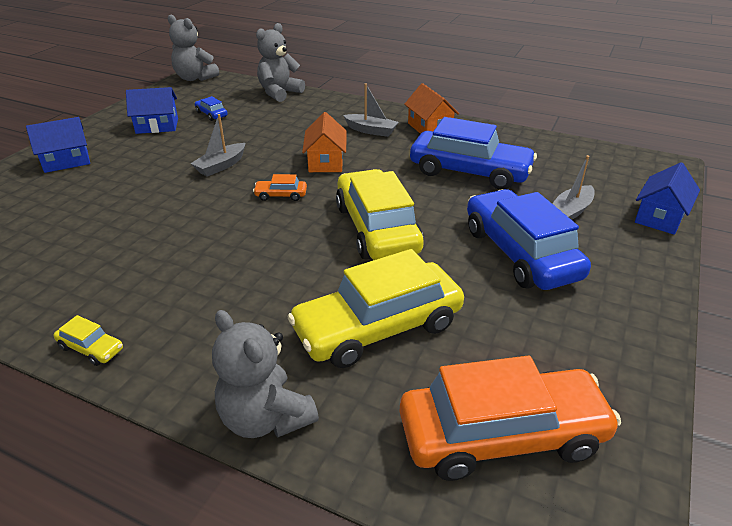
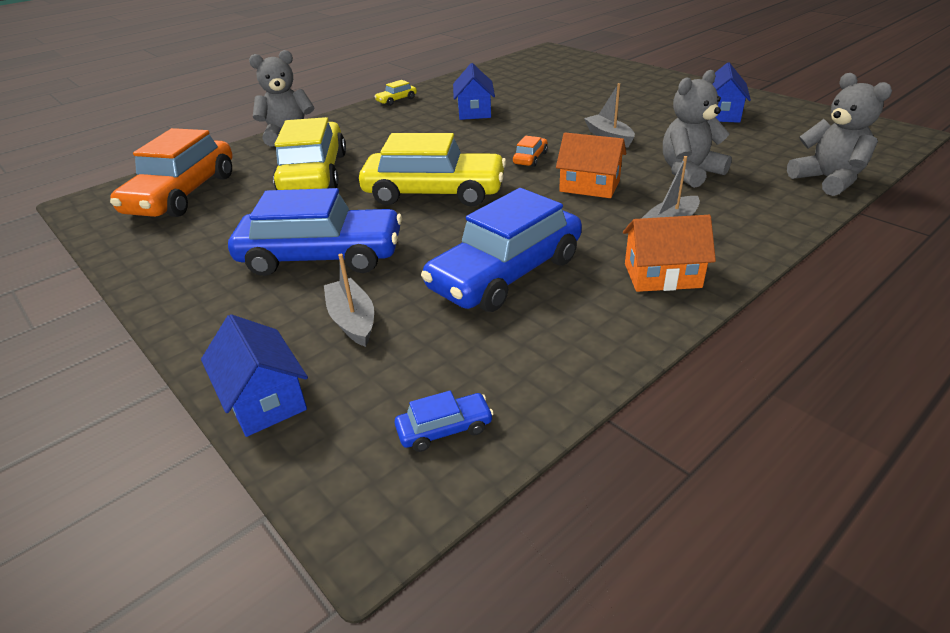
camera: 115 degrees right, 0 degrees up
(66, 161) = (650, 85): blue house -> blue house (474, 111)
(195, 78) = (886, 133): grey teddy bear -> grey teddy bear (689, 172)
(211, 114) = (750, 138): blue car -> blue car (444, 429)

